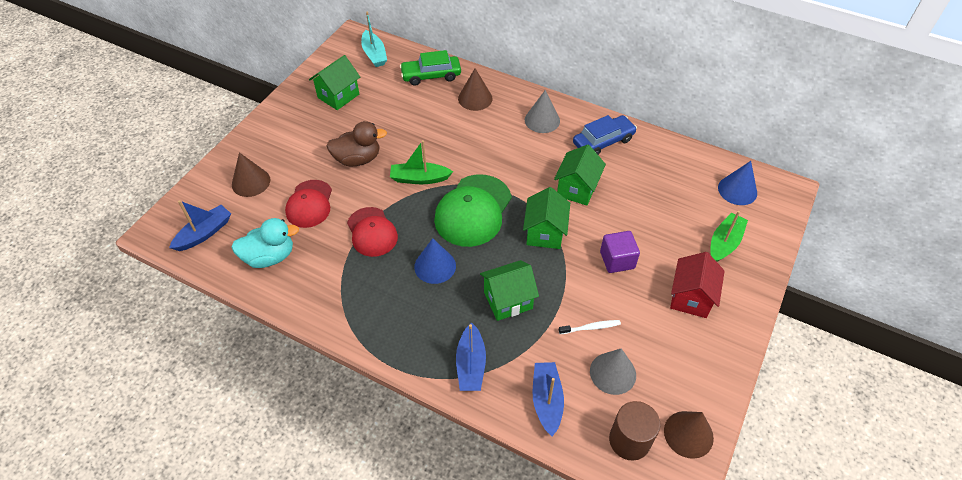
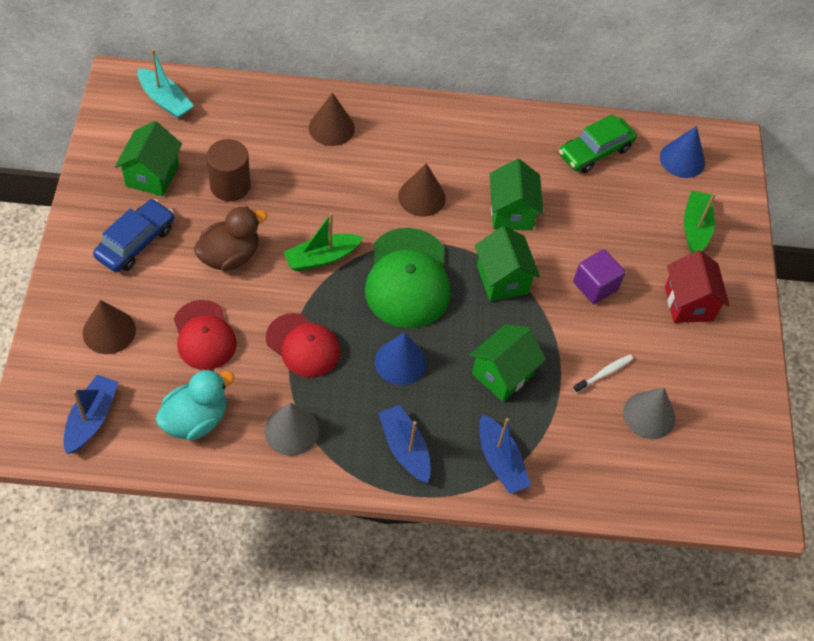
camera: 30 degrees left, 5 degrees up
(431, 75) = (258, 111): green car -> green car (595, 151)
(542, 120) = (428, 134): grey cone -> grey cone (291, 430)
(547, 400) = (598, 470): blue boat -> blue boat (405, 449)
(603, 141) = (512, 142): blue car -> blue car (136, 242)
(629, 440) = (697, 479): brown cylinder -> brown cylinder (230, 186)
(688, 434) = (748, 451): brown cone -> brown cone (422, 197)

